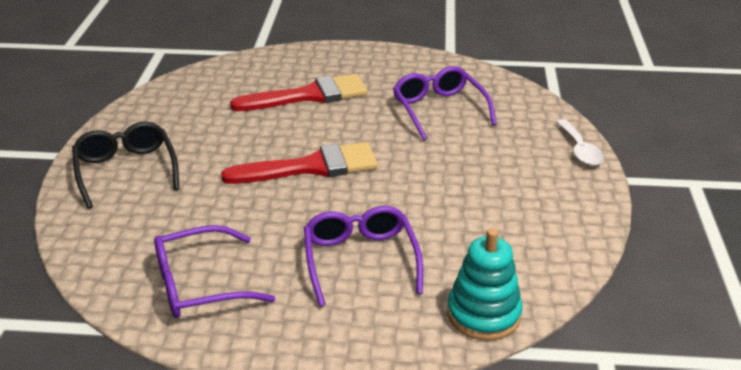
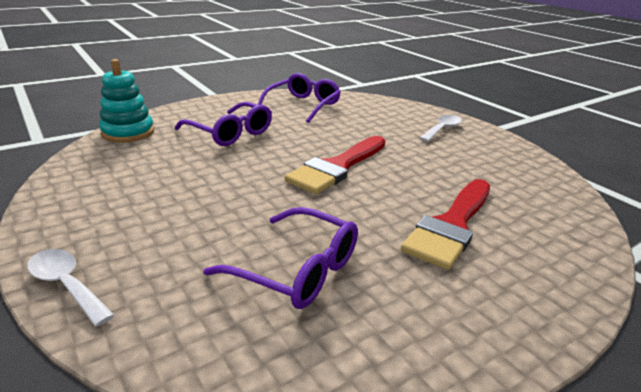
camera: 140 degrees right, 5 degrees down
(126, 170) = (442, 129): black glasses -> white spoon

